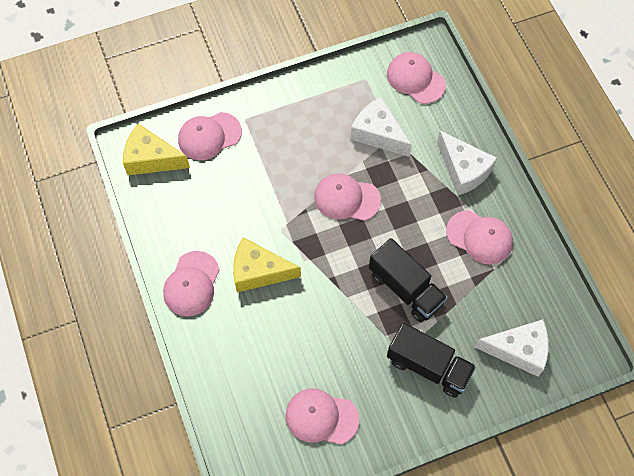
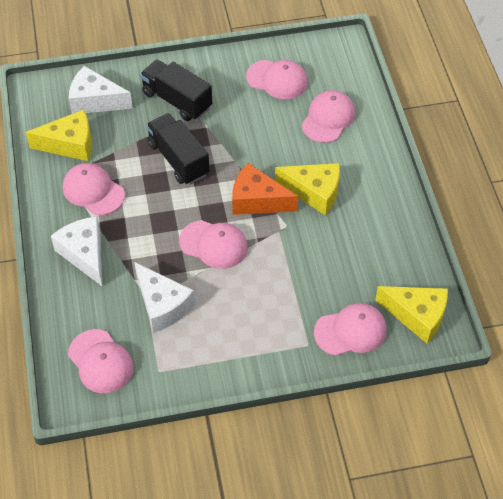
camera: 170 degrees left, 10 degrees down
(191, 284) = (380, 191): pink cap -> pink cap (328, 118)
(314, 253) = (257, 200): none -> orange cheese
(524, 288) = (70, 144): none -> yellow cheese

